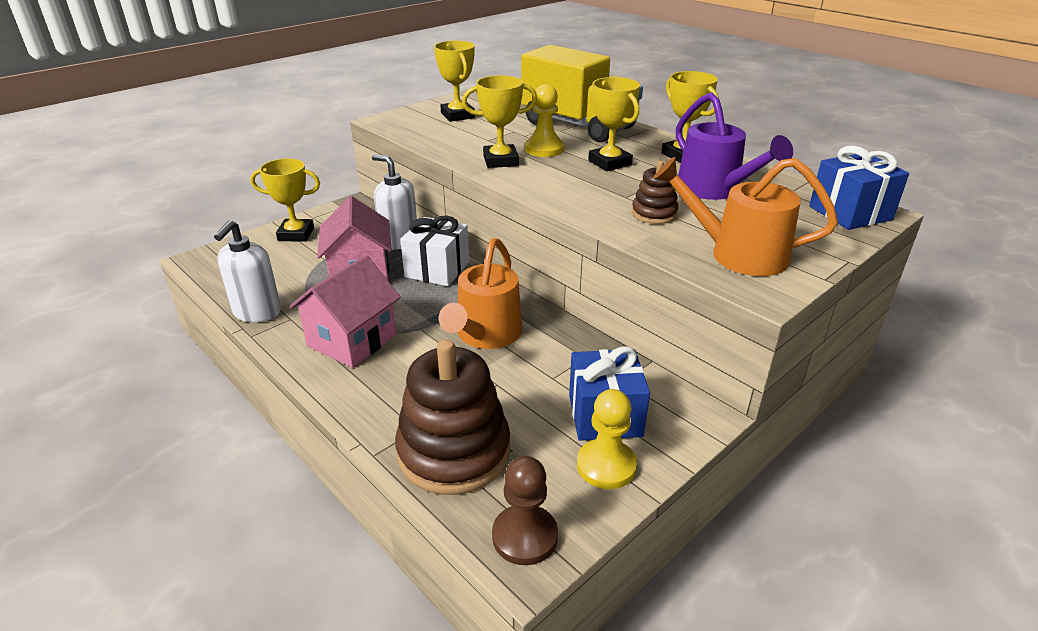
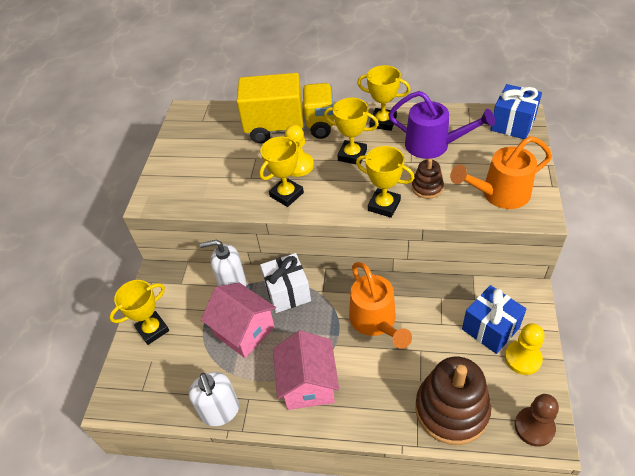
camera: 35 degrees left, 15 degrees up
(457, 115) = (196, 164): yellow trophy -> yellow trophy (384, 205)

